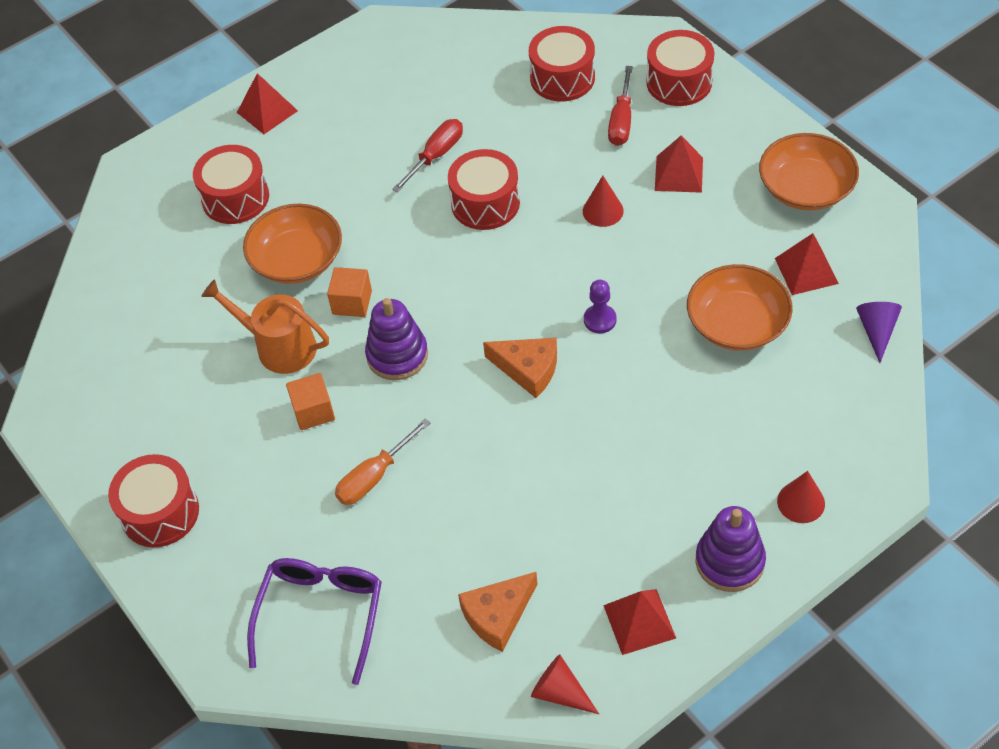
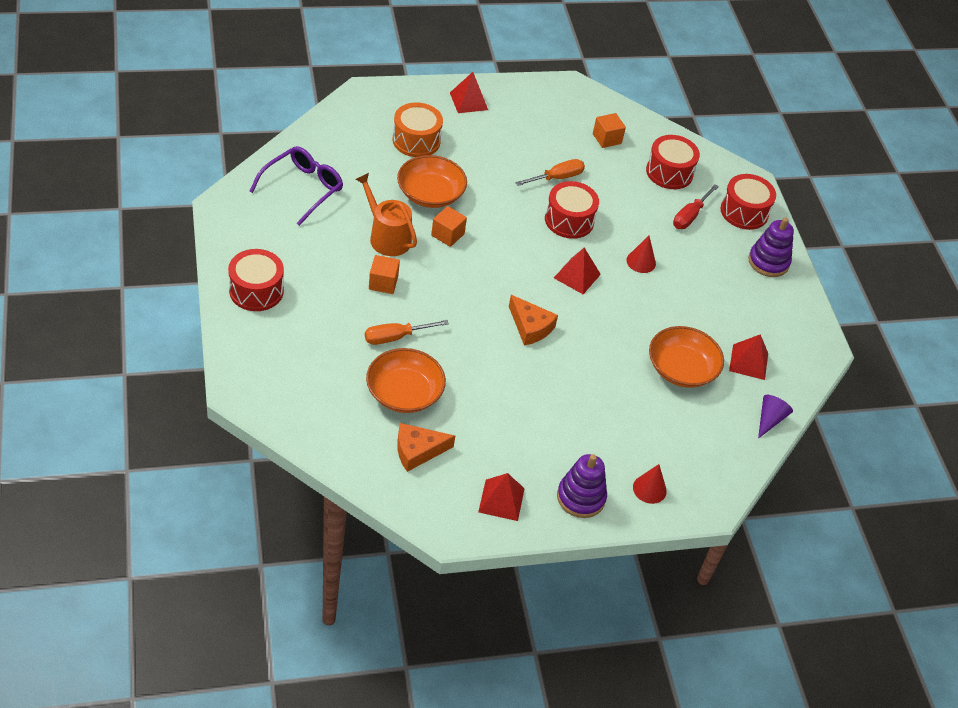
camera: 15 degrees right, 5 degrees down
(235, 198) = (416, 140): red drum -> orange drum
(321, 614) = (313, 394): purple glasses -> purple glasses (302, 188)
(397, 355) = (455, 278): purple stacking toy -> purple stacking toy (768, 262)
(436, 156) = (556, 178): red screwdriver -> orange screwdriver
(462, 73) = (607, 139): none -> orange cube
(560, 692) = (426, 512): red cone -> none
(600, 320) = (595, 322): purple pawn -> none
(679, 174) = (705, 265): red pyramid -> red pyramid (577, 276)
(805, 188) = (783, 314): orange bowl -> orange bowl (404, 393)

